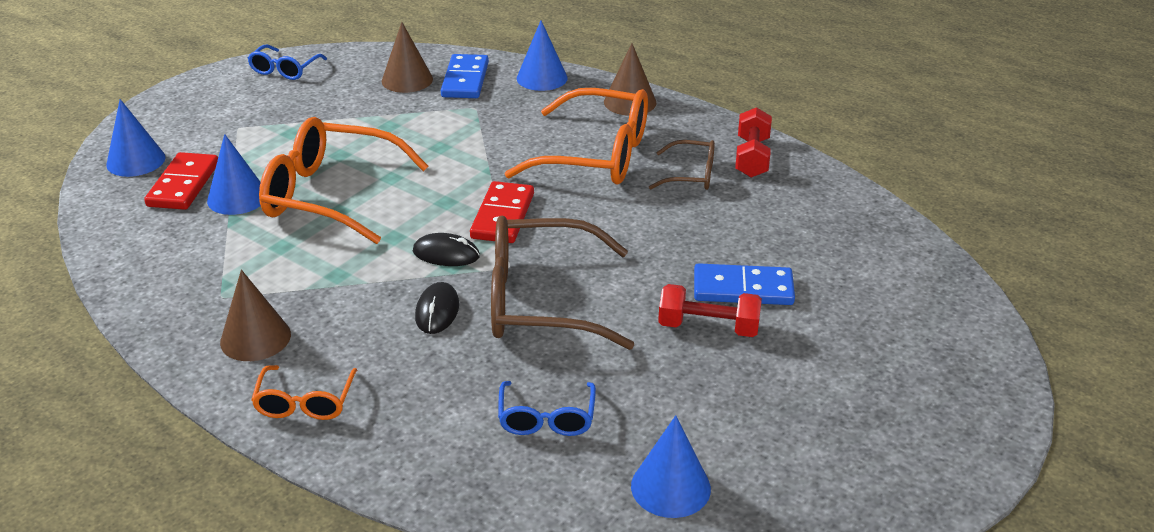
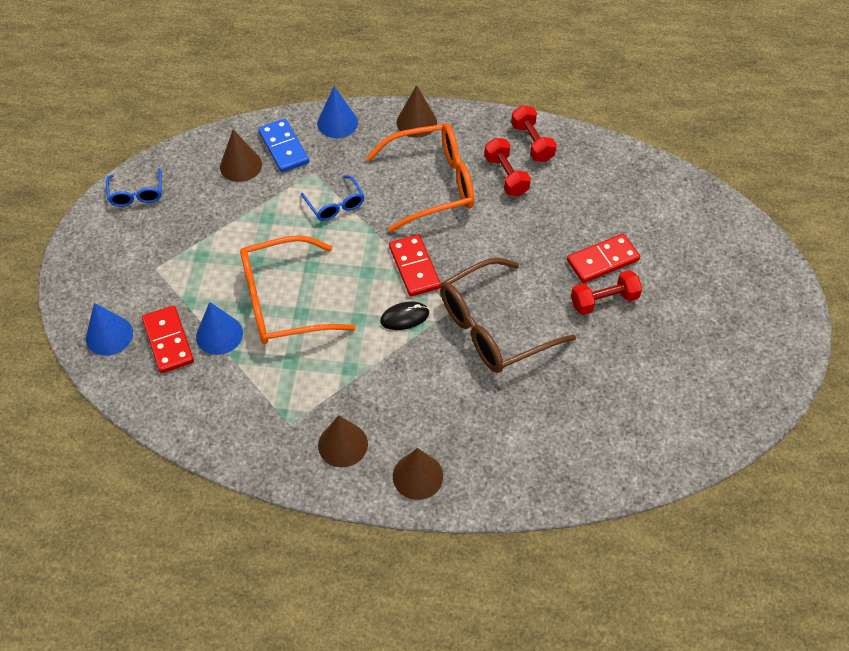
camera: 30 degrees left, 20 degrees up
(305, 403) = (417, 476): orange glasses -> brown cone
(437, 311) = (437, 366): black mouse -> none
(546, 419) = (564, 414): blue glasses -> blue glasses (335, 205)
(670, 487) = (663, 426): blue cone -> none
(691, 175) = (506, 176): brown glasses -> red dumbbell
(743, 289) = (602, 260): blue domino -> red domino

